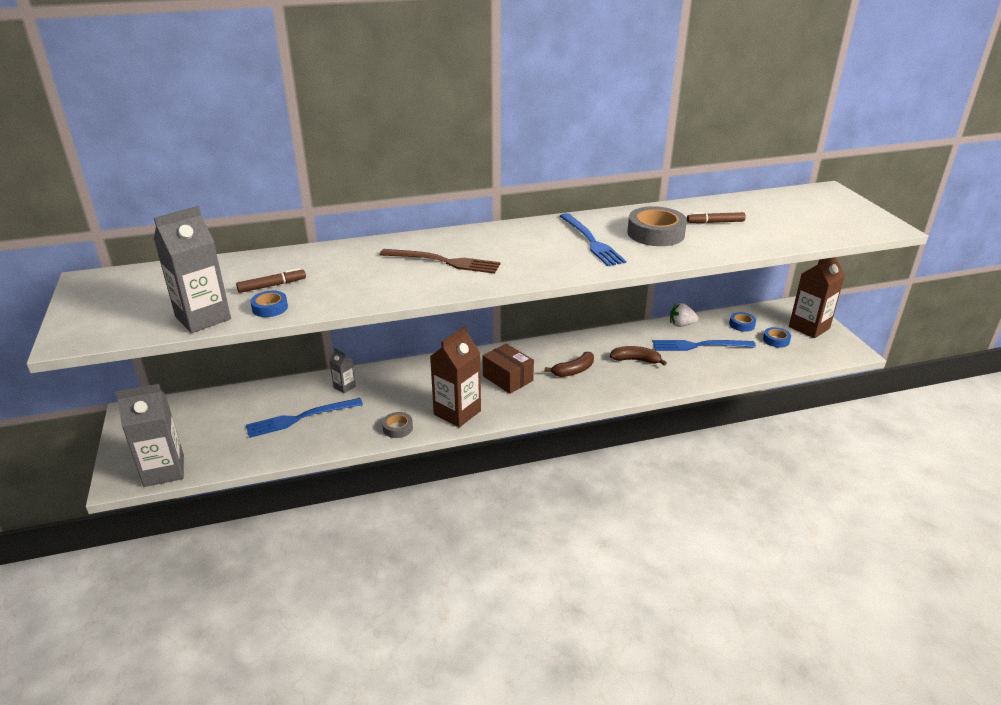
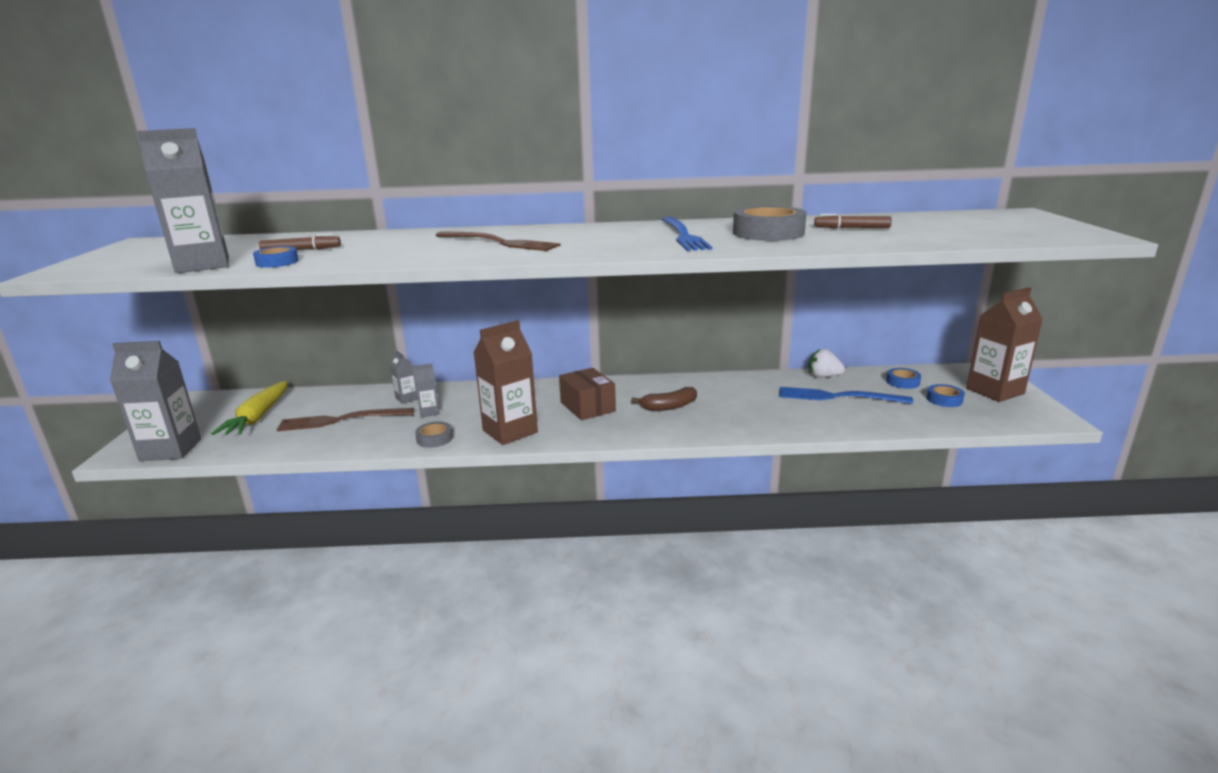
camera: 15 degrees right, 10 degrees down
(218, 424) = (258, 417): none -> yellow carrot
(301, 418) = (342, 420): blue fork -> brown fork
(375, 400) = (429, 412): none -> grey carton
(636, 360) = (751, 403): brown banana -> none

